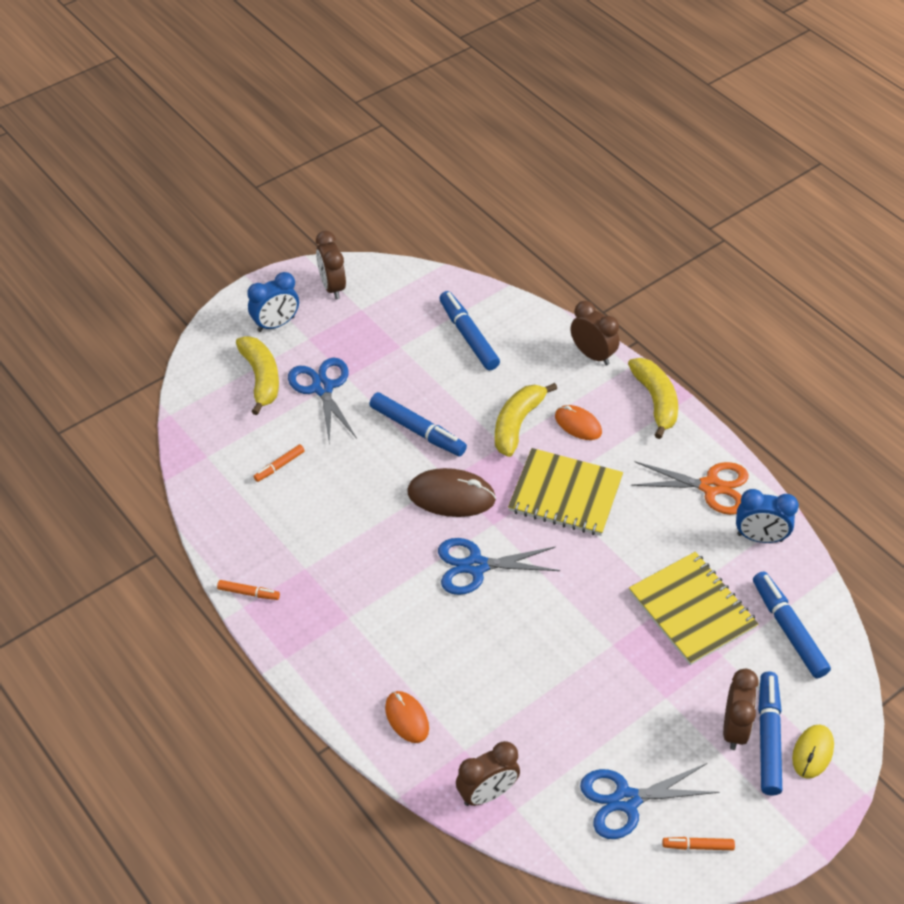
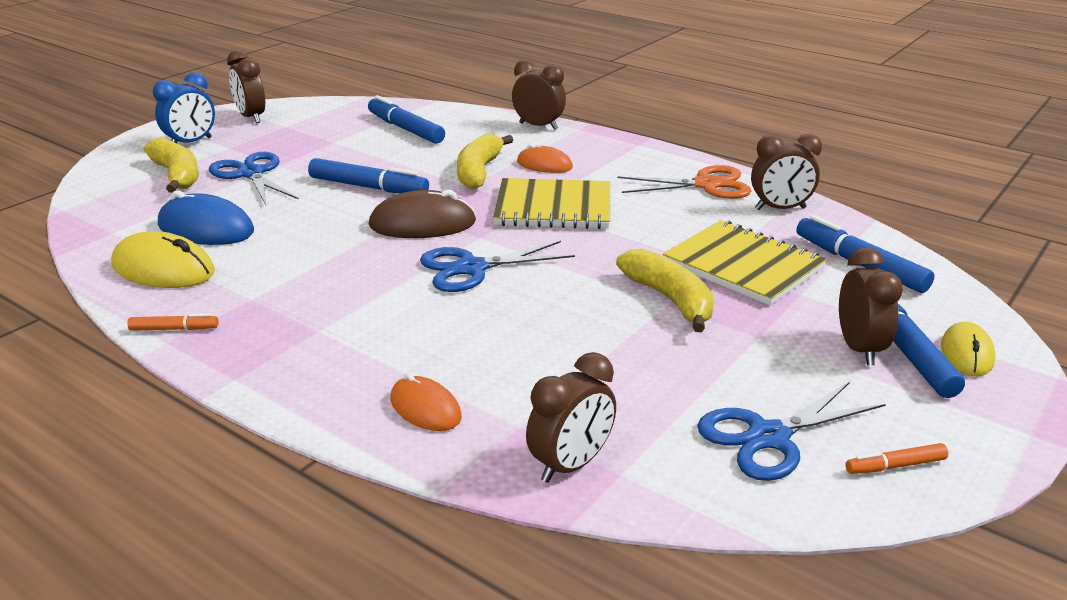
camera: 15 degrees left, 20 degrees down
(244, 516) = (163, 269): none -> yellow mouse
(279, 466) = (206, 228): orange marker -> blue mouse
(655, 401) = (617, 144): yellow banana -> yellow banana (670, 299)
(760, 537) = (780, 209): blue clock -> brown clock

